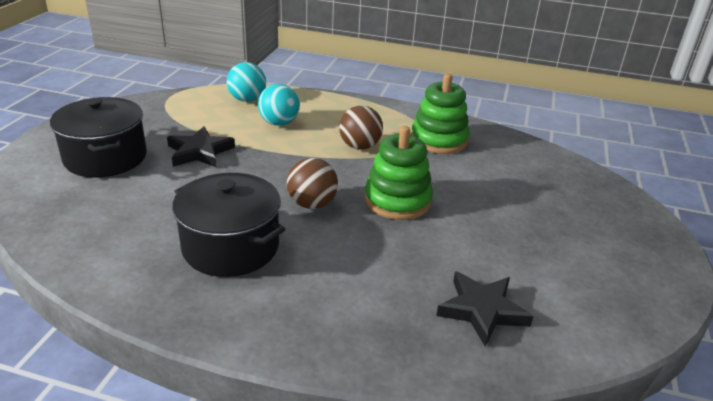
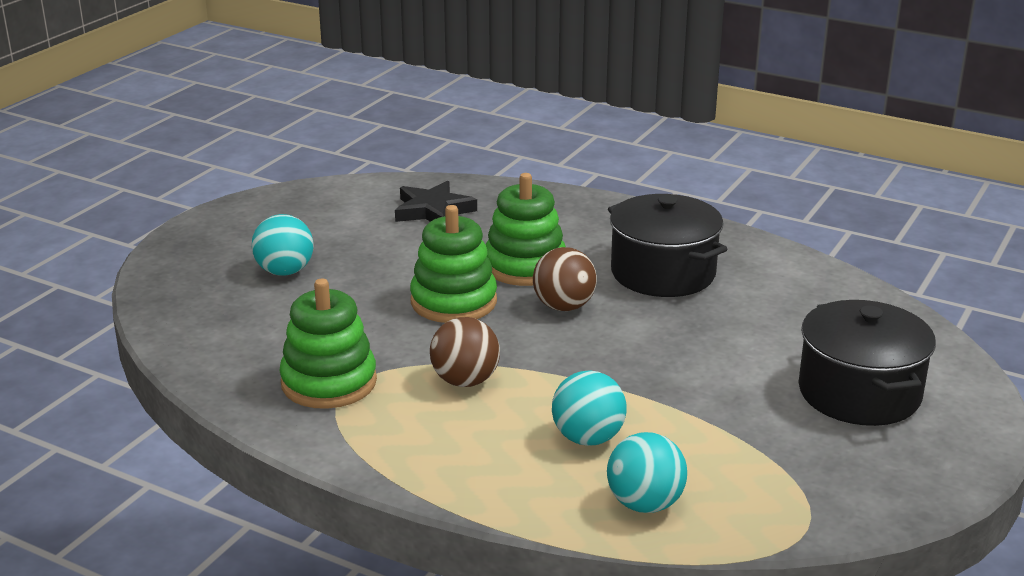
camera: 165 degrees left, 5 degrees down
(200, 152) = (719, 392): black star -> none
(356, 242) = (525, 266): none -> green stacking toy
(545, 216) = (285, 271): none -> turquoise ball

